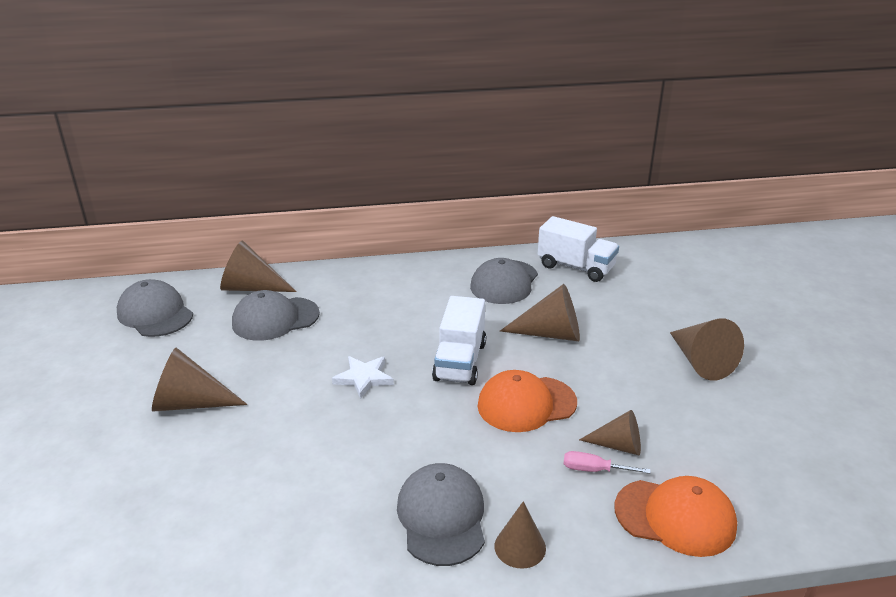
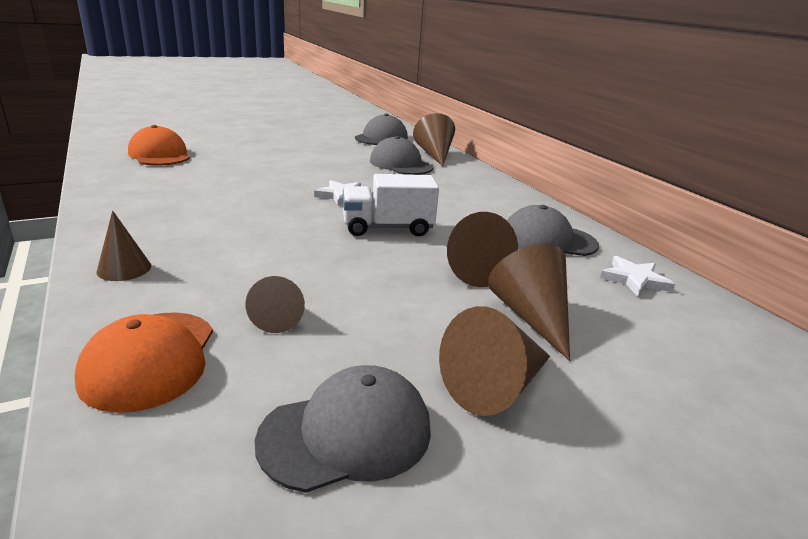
camera: 70 degrees right, 5 degrees down
(190, 403) = (290, 155): brown cone -> brown cone (532, 317)
(441, 517) = (169, 235): grey cap -> grey cap (347, 433)
(526, 404) = (334, 262): orange cap -> orange cap (159, 155)
(576, 267) = (634, 279): white truck -> white star
(594, 470) = (233, 303): pink screwdriver -> none

